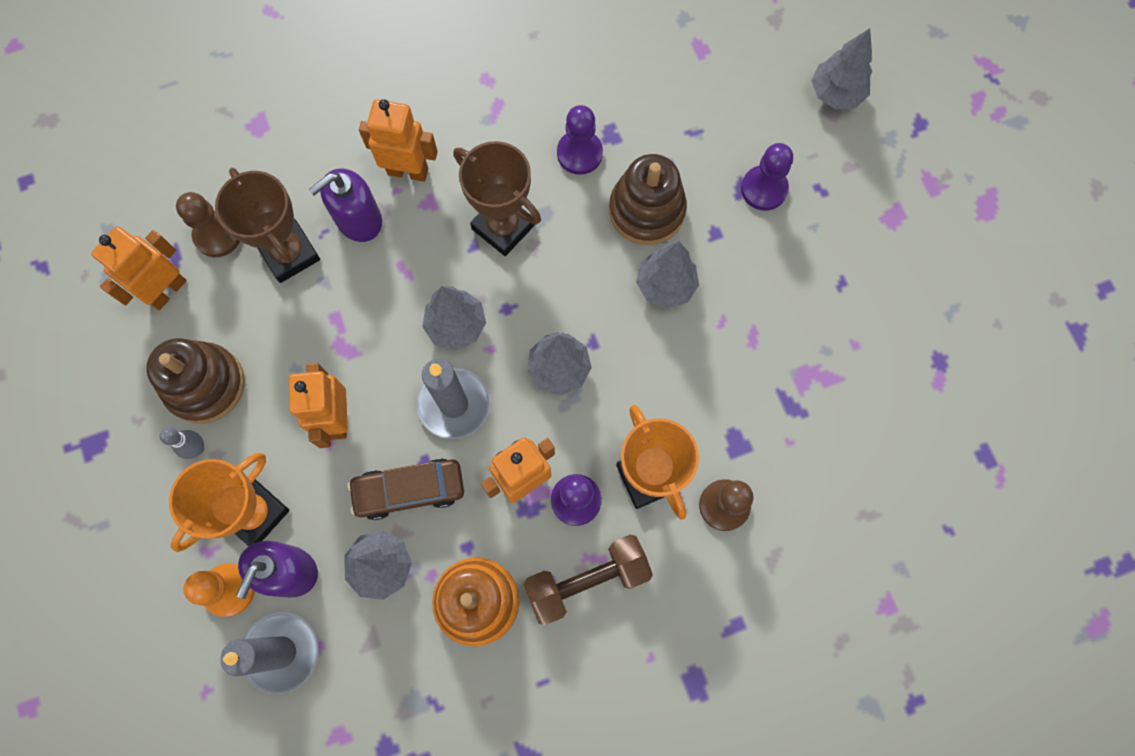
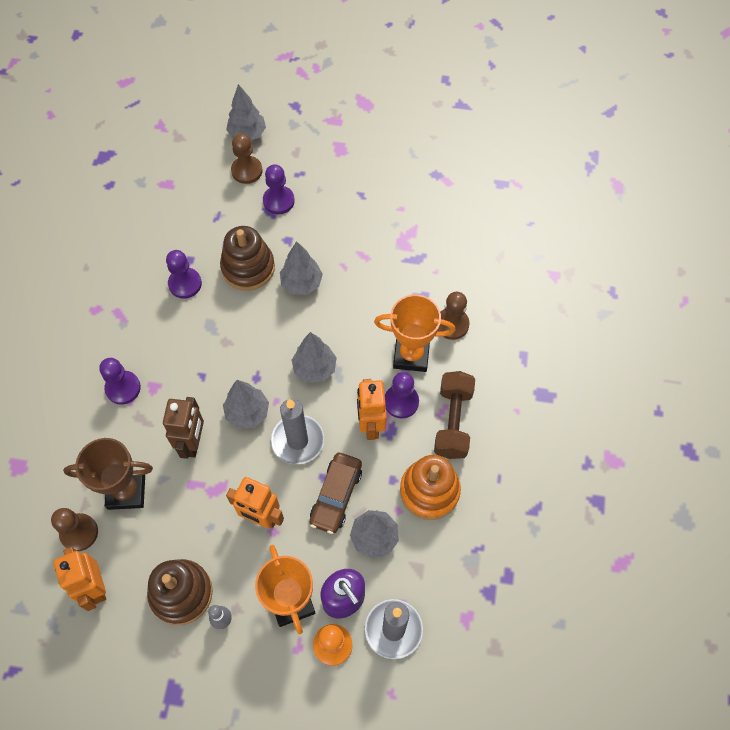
camera: 60 degrees left, 10 degrees down
(358, 220) = (134, 435): purple soap dispenser -> none
(385, 288) = (193, 443): none -> brown robot
(408, 171) = (123, 388): orange robot -> purple pawn
(503, 227) = (201, 352): brown trophy -> none
(781, 126) = (247, 171): none -> brown pawn

